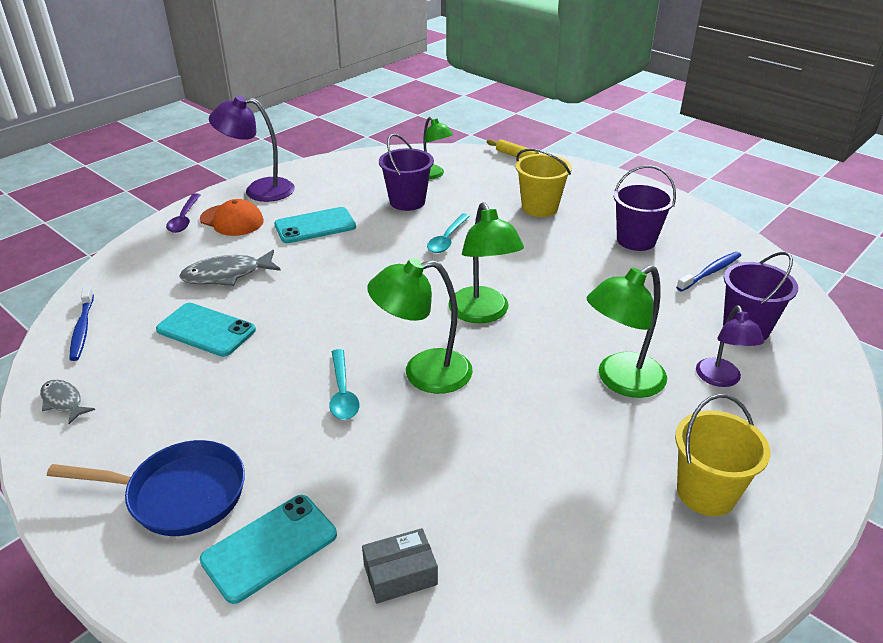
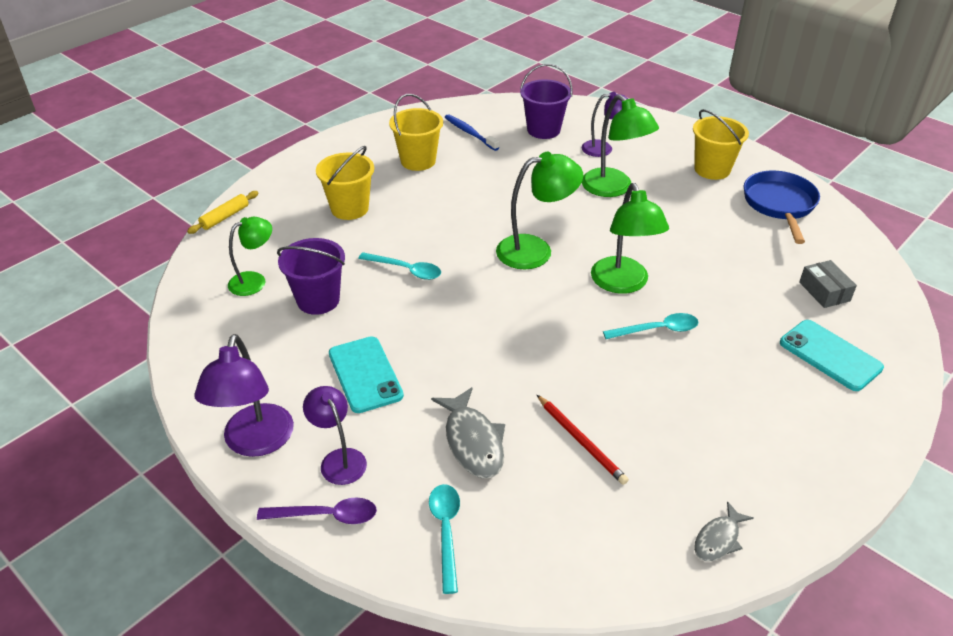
camera: 90 degrees left, 5 degrees up
(82, 329) = (593, 562): blue toothbrush -> none
(147, 264) = (446, 531): none -> turquoise spoon
(179, 494) = (802, 416): blue pan -> blue pan (779, 205)
(206, 330) = (581, 441): turquoise phone -> red pencil
(232, 220) = (339, 459): orange cap -> purple lamp
(636, 240) = (418, 161): purple bucket -> yellow bucket

